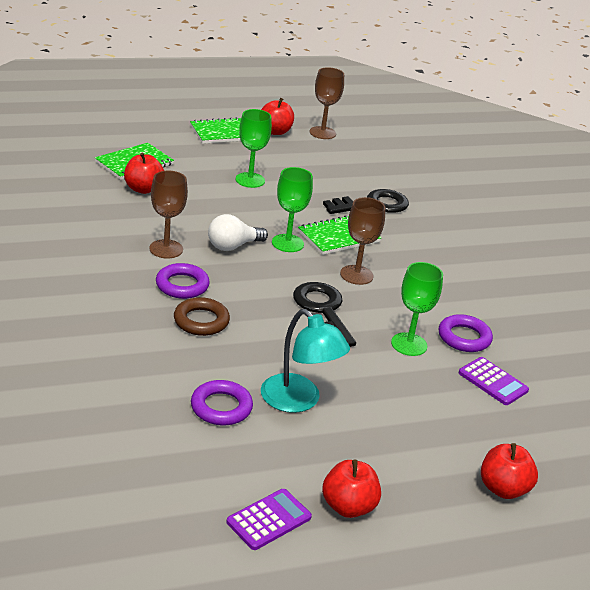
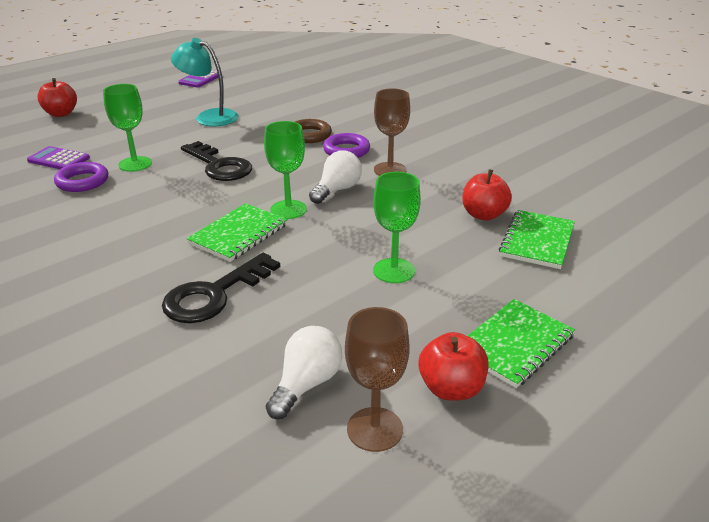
camera: 160 degrees right, 0 degrees up
(221, 407) = (256, 104): purple ring -> none
(343, 154) = (306, 384): none -> white light bulb
(348, 506) = (159, 90): red apple -> none
(356, 275) = (201, 202): brown goblet -> none

